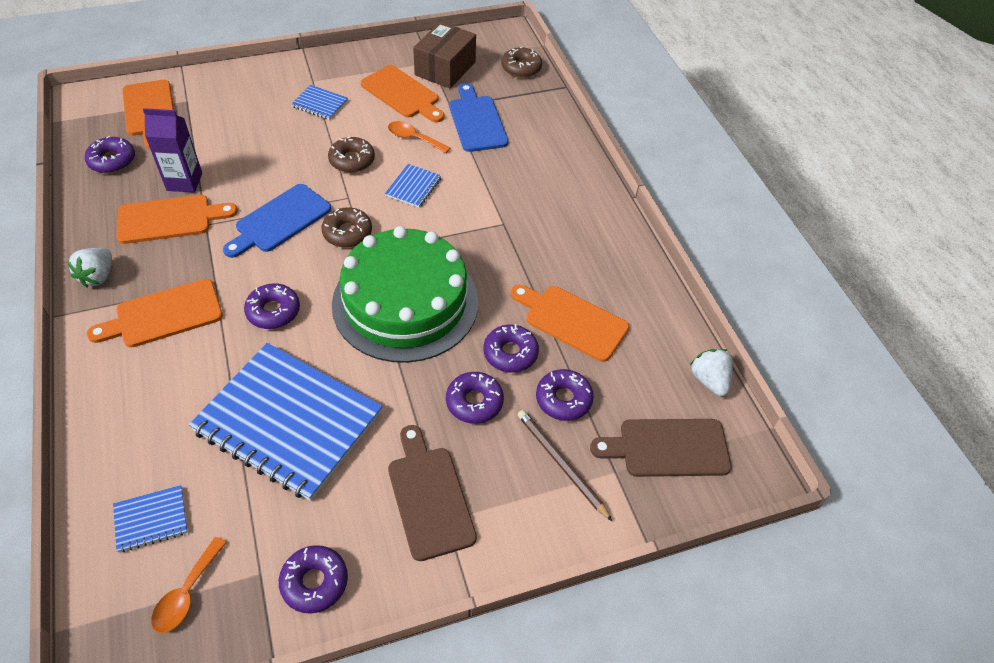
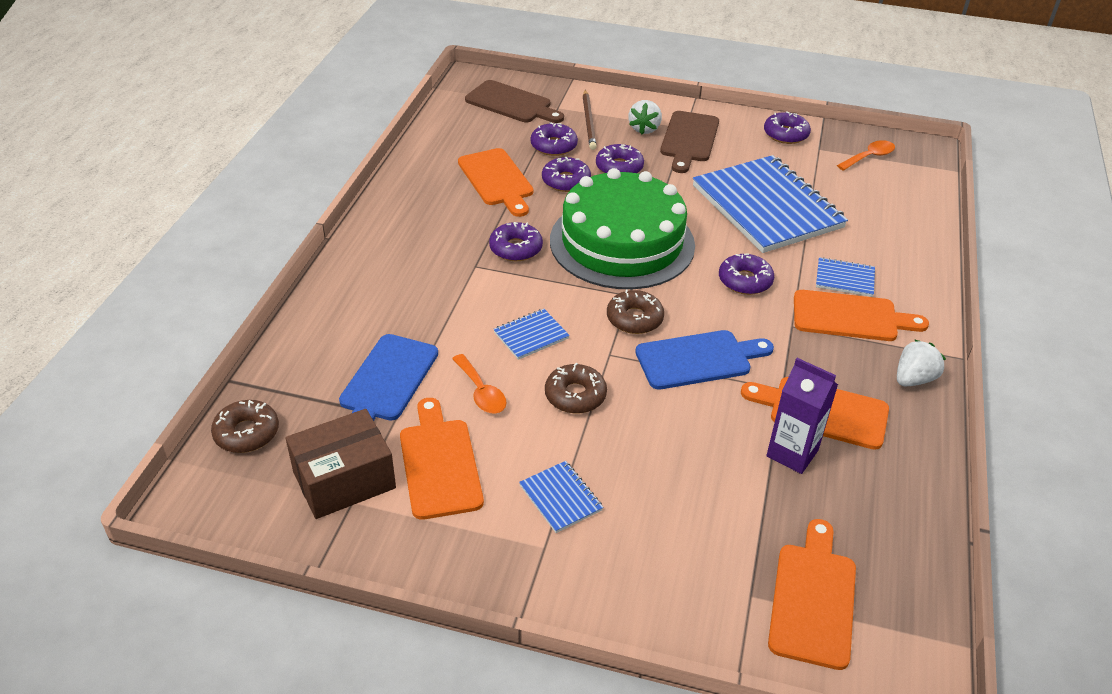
camera: 145 degrees left, 10 degrees down
(112, 160) = (882, 527): purple donut -> purple donut (516, 248)
(151, 519) = (887, 195): blue notebook -> blue notebook (844, 279)
(709, 380) = (441, 117): white strawberry -> white strawberry (644, 129)

